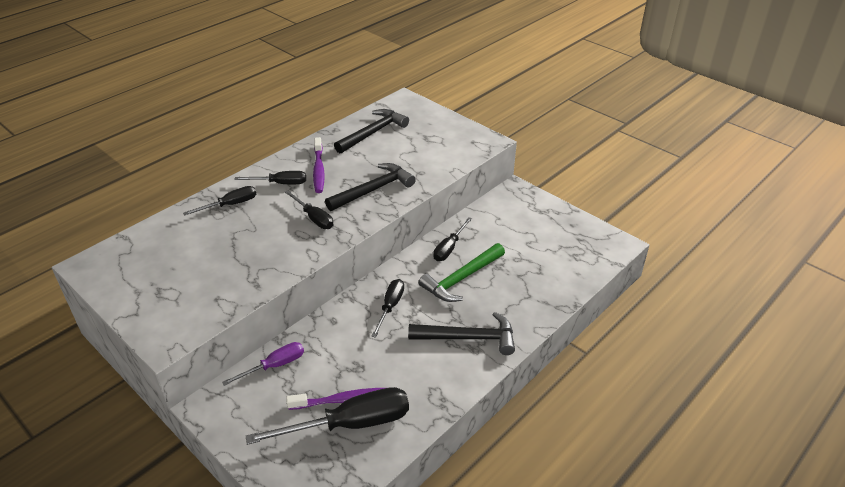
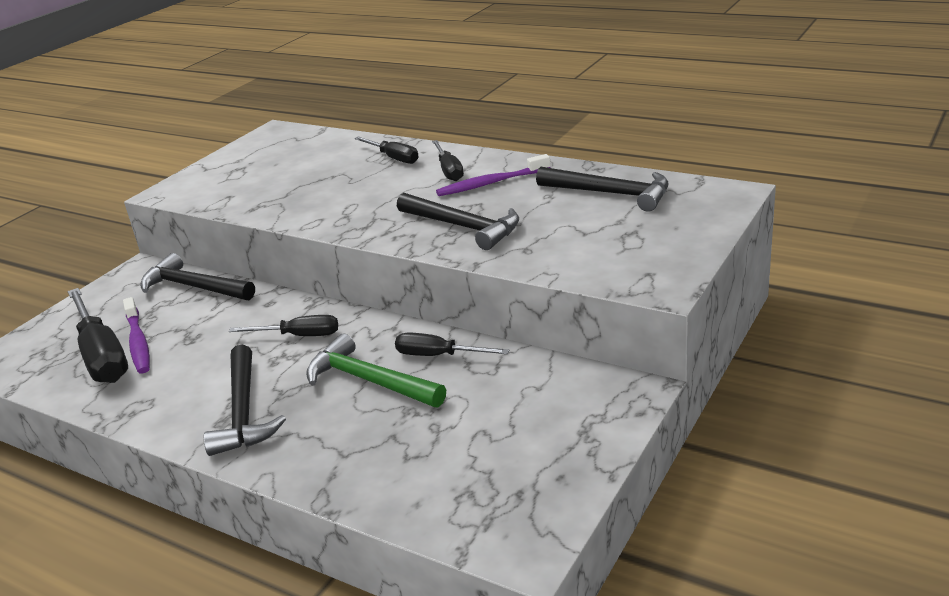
camera: 80 degrees right, 10 degrees down
(274, 366) = (194, 287): purple screwdriver -> black hammer
(314, 218) = (384, 206): black screwdriver -> none

